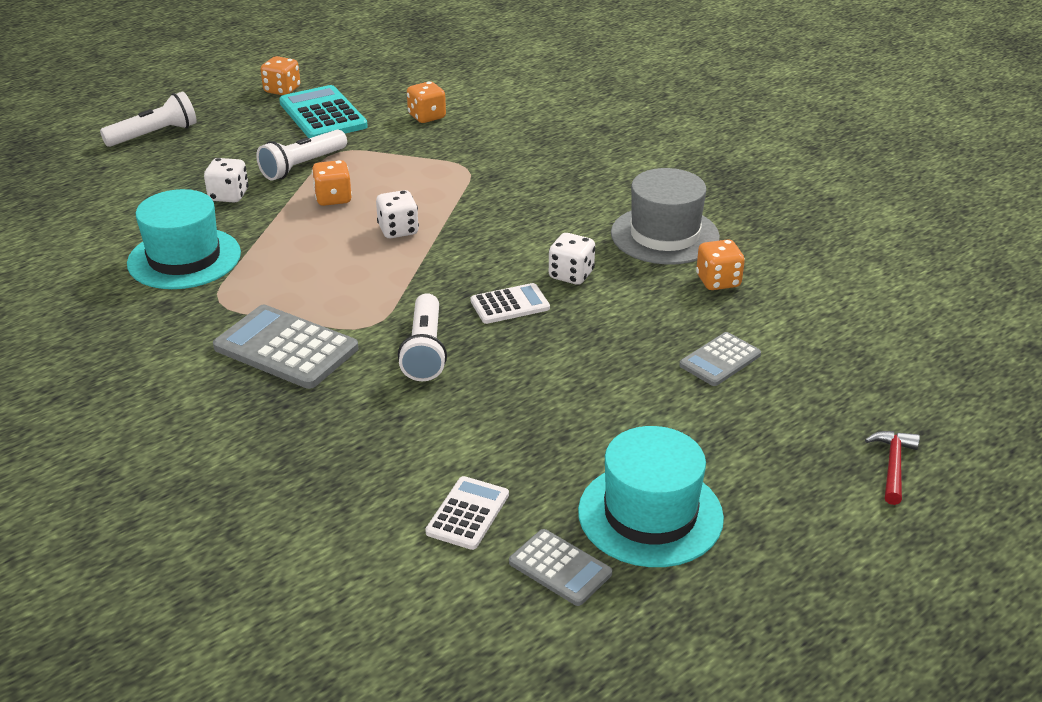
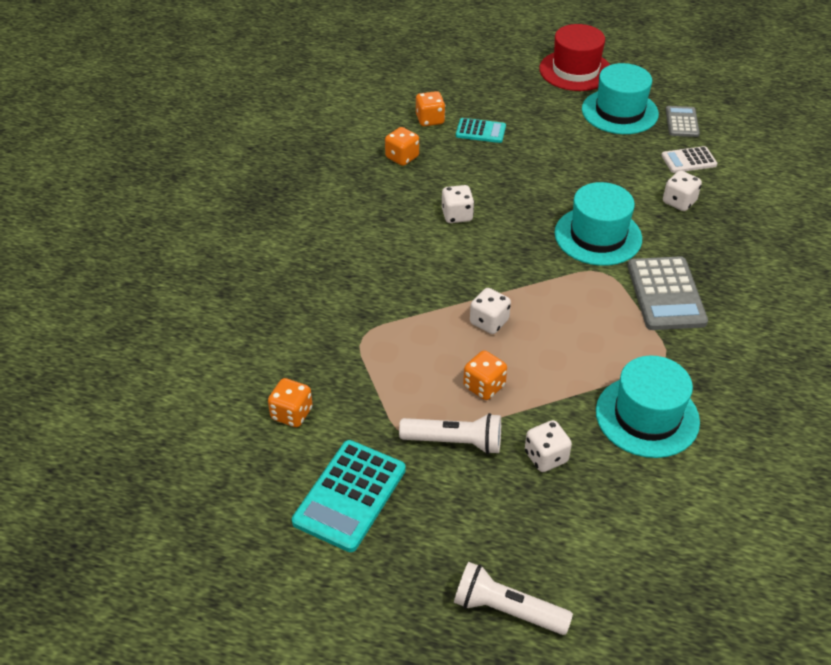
camera: 125 degrees left, 10 degrees up
(282, 90) = (323, 572): orange dice -> orange dice (430, 120)
(401, 449) = (679, 202): none -> white dice
(425, 351) = (598, 236): white flashlight -> turquoise hat
(510, 305) = (516, 225): white calculator -> none
(665, 235) = (368, 196): grey hat -> none
(720, 360) = (480, 131): grey calculator -> turquoise calculator
(809, 532) = (575, 70): none -> red hat
(893, 466) = (504, 62): red hammer -> none

